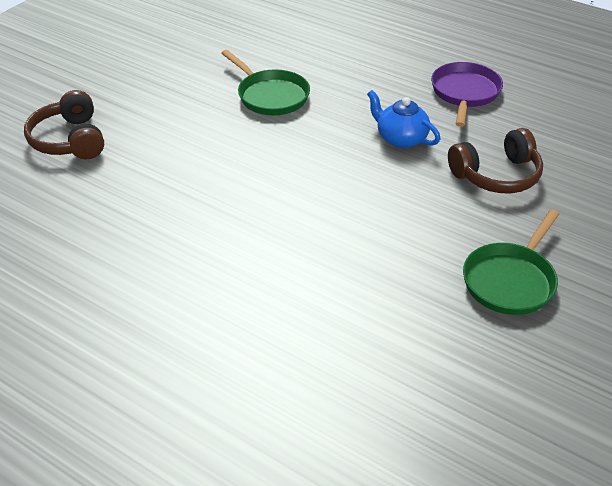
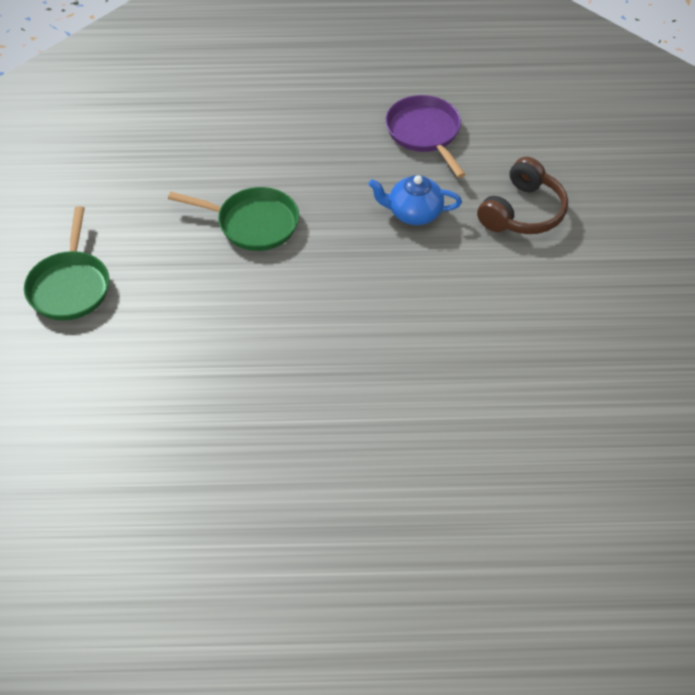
camera: 35 degrees left, 10 degrees up
(69, 140) = (106, 378): brown headphones -> none
(511, 280) = (613, 310): green pan -> green pan (70, 286)

